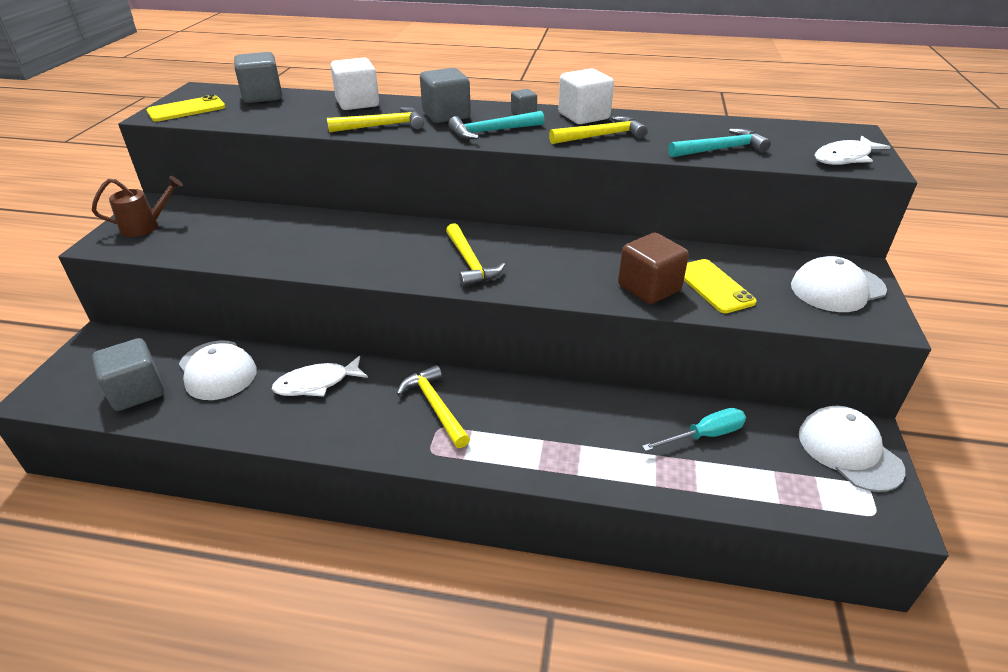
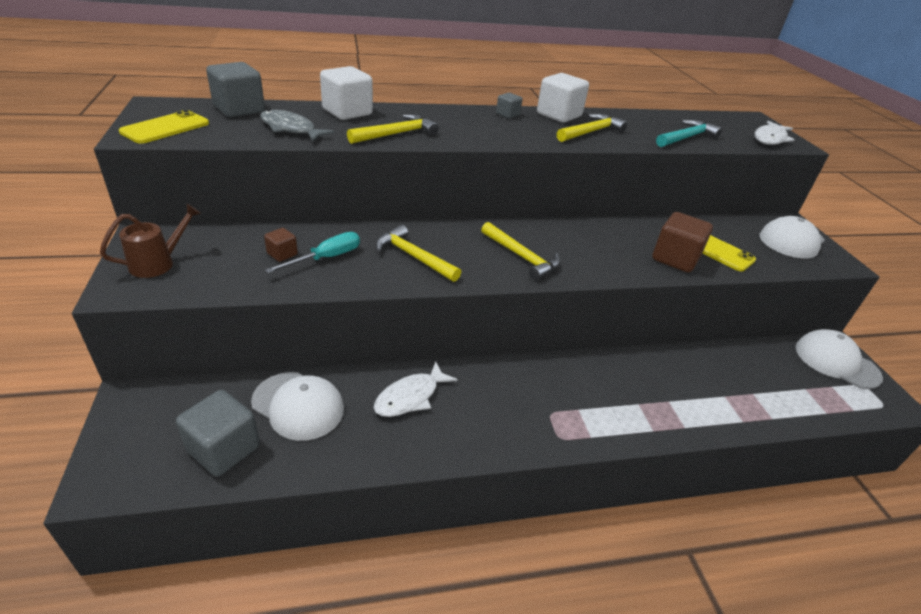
camera: 25 degrees left, 0 degrees up
(247, 231) = (282, 254): none -> brown cube
(289, 116) = (291, 129): none -> grey fish
(435, 406) = (533, 395): yellow hammer -> yellow hammer (413, 257)
(446, 115) = (444, 120): grey cube -> none
(492, 131) = (500, 133): turquoise hammer -> none
(704, 435) = (744, 372): turquoise screwdriver -> turquoise screwdriver (326, 258)

